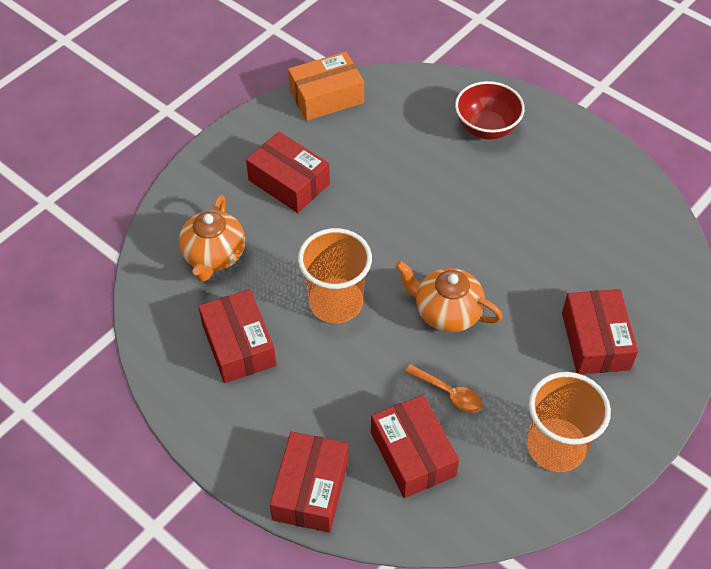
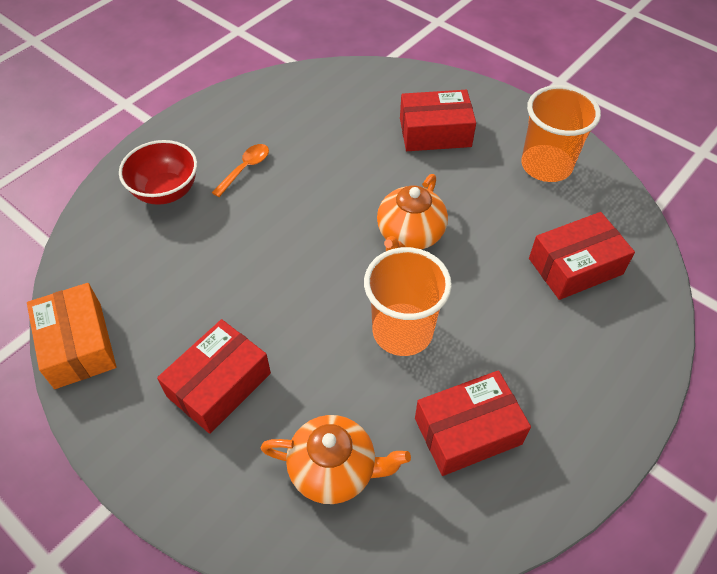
camera: 90 degrees left, 0 degrees up
(310, 489) = (634, 352): red box -> none
(449, 393) = (504, 236): orange spoon -> orange spoon (245, 169)

